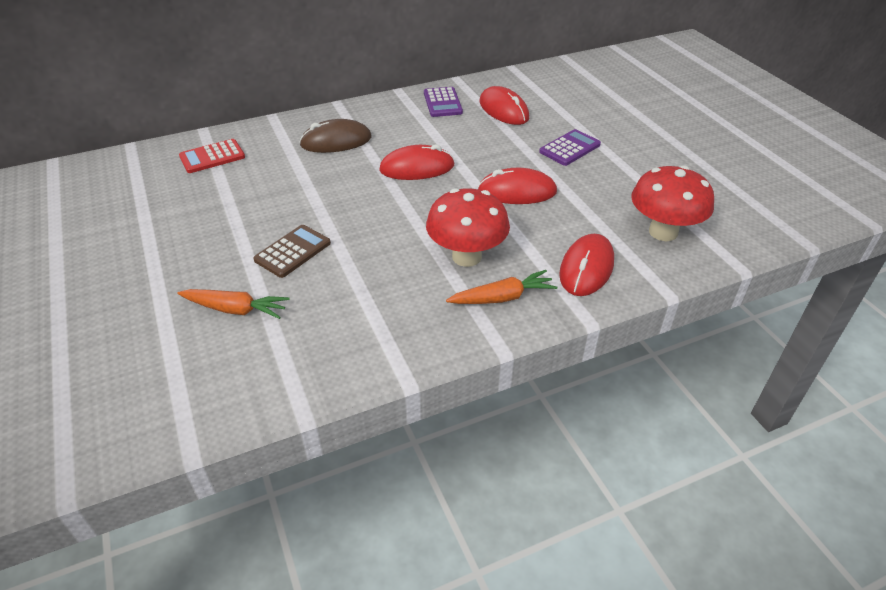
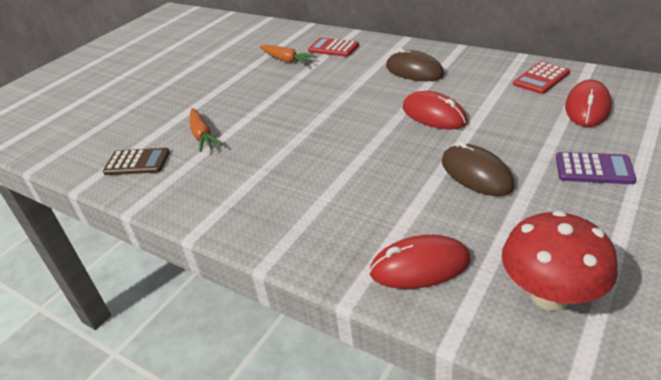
camera: 60 degrees right, 5 degrees down
(293, 251) = (275, 123): brown calculator -> brown calculator (137, 162)
(442, 103) = (541, 78): purple calculator -> red calculator
(466, 257) = (354, 193): red mushroom -> none
(502, 298) = (324, 236): orange carrot -> orange carrot (286, 60)
(517, 191) = (476, 174): red mouse -> brown mouse

